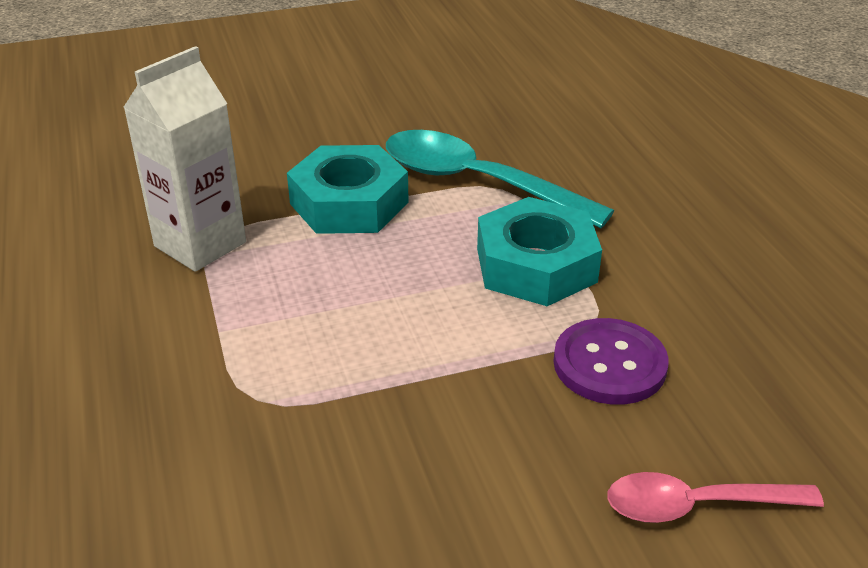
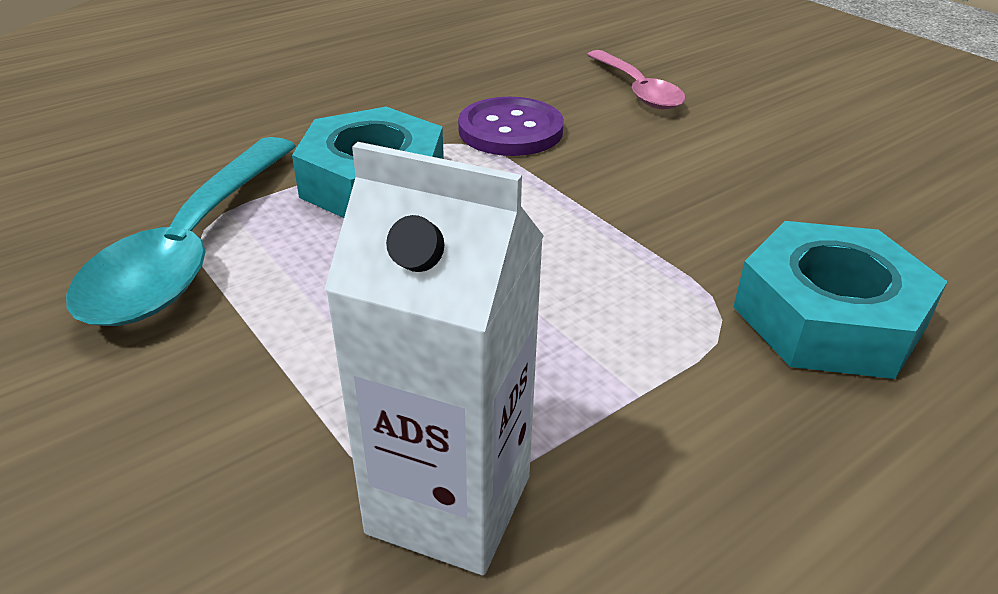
camera: 110 degrees left, 0 degrees up
(349, 203) = (269, 357): turquoise nut -> turquoise nut (828, 317)

